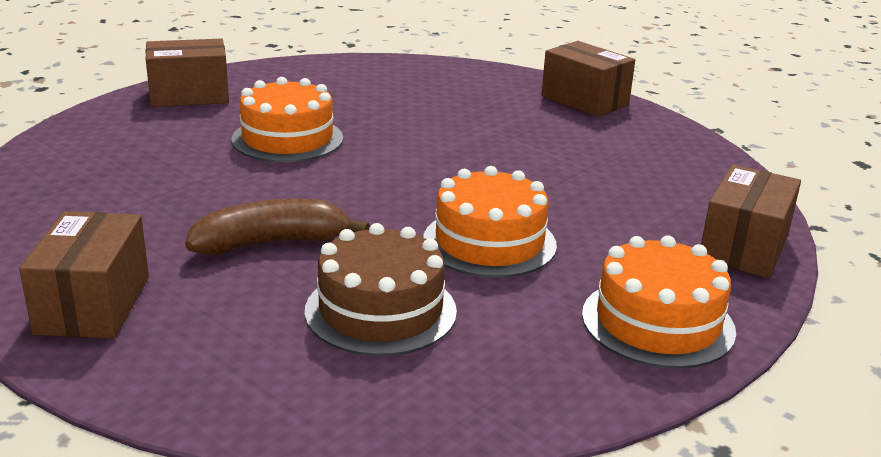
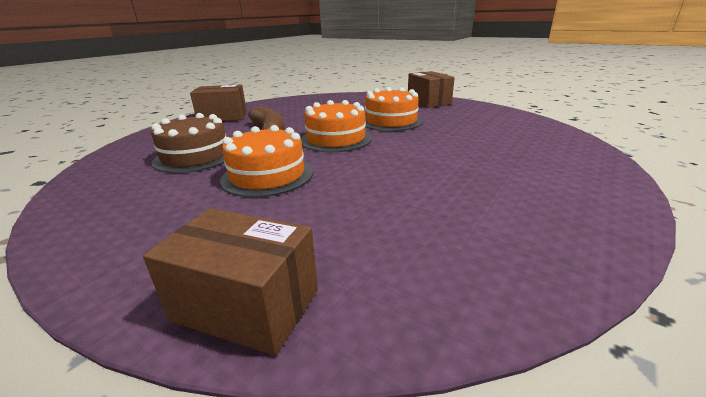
camera: 85 degrees right, 0 degrees up
(584, 100) = (593, 200): brown box -> none
(657, 322) = (129, 240): orange cake -> orange cake (336, 139)

